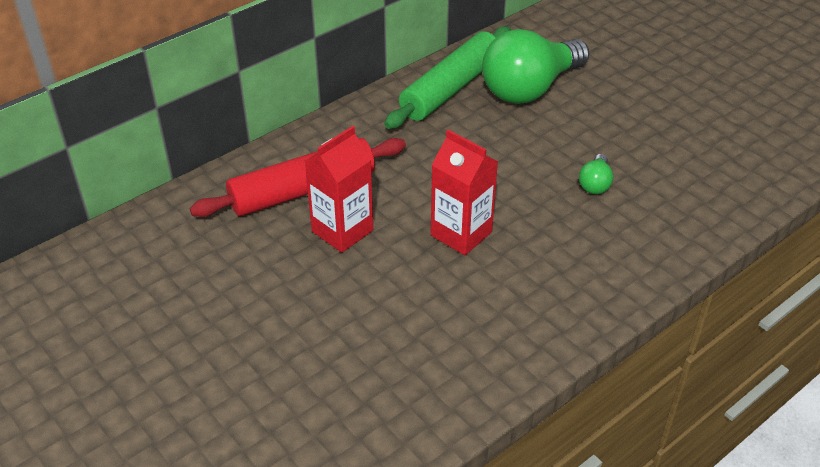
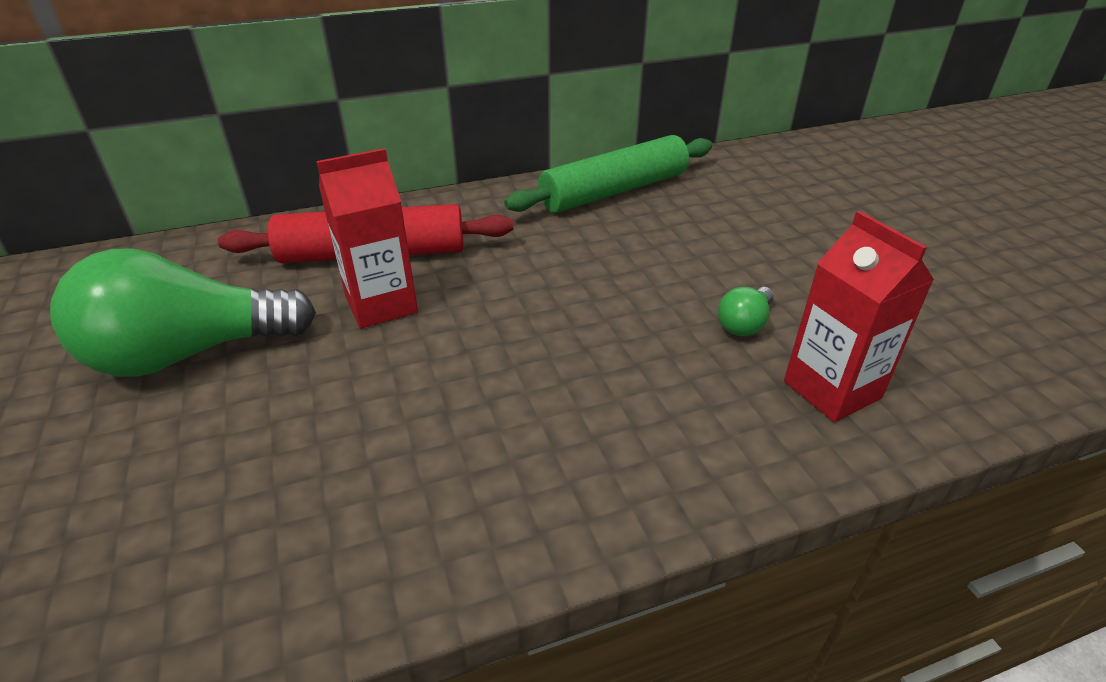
camera: 20 degrees right, 5 degrees down
(461, 233) = (524, 342): red carton -> red carton (832, 389)
(530, 88) = (710, 207): green light bulb -> green light bulb (188, 353)

